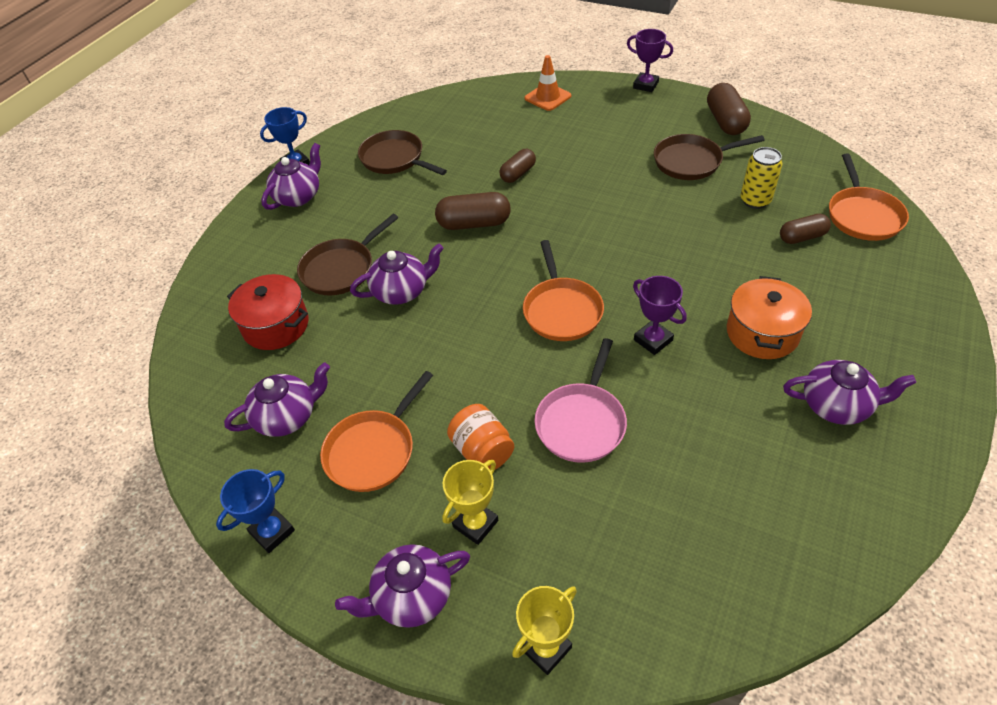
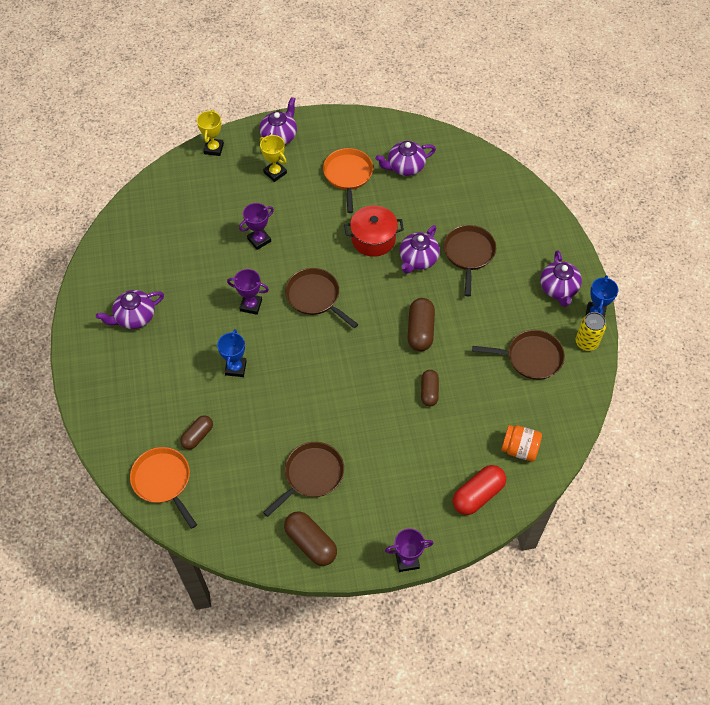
camera: 140 degrees right, 10 degrees up
(272, 532) = (359, 125): blue trophy -> blue trophy (235, 368)
(276, 325) = (465, 203): red pot -> red pot (373, 239)
(287, 416) = (405, 167): purple teapot -> purple teapot turned 45 degrees clockwise
(474, 223) = (420, 330): brown capsule -> brown capsule turned 45 degrees counterclockwise
(475, 524) = (275, 173): yellow trophy -> yellow trophy turned 45 degrees counterclockwise
(482, 451) = (297, 202): orange jar -> orange jar (519, 449)
(547, 97) = (478, 495): orange traffic cone -> red capsule
(561, 310) = (315, 297): orange pan -> brown pan
(582, 422) = (259, 240): pink pan -> purple trophy
(755, 200) = (244, 456): yellow can -> yellow can (586, 342)
(762, 333) = (192, 343): orange pot -> none

